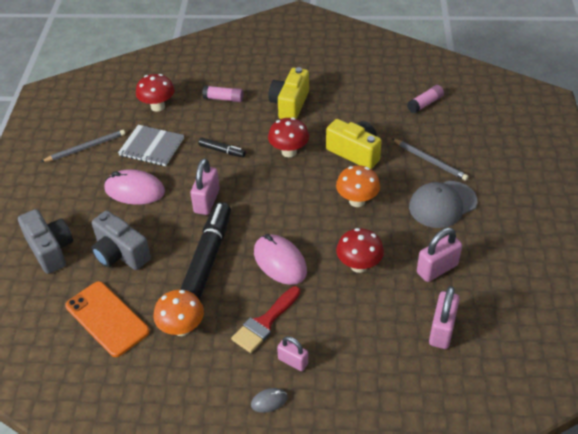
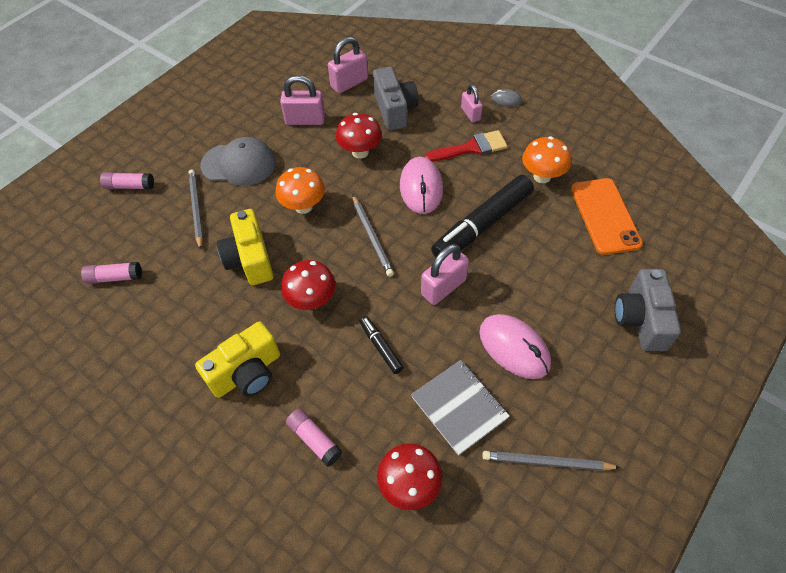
camera: 145 degrees left, 10 degrees up
(120, 254) = (566, 274): grey camera -> grey camera (395, 110)
(285, 207) = (372, 237): none -> grey pencil
(496, 150) = (130, 186): none -> pink glue stick

